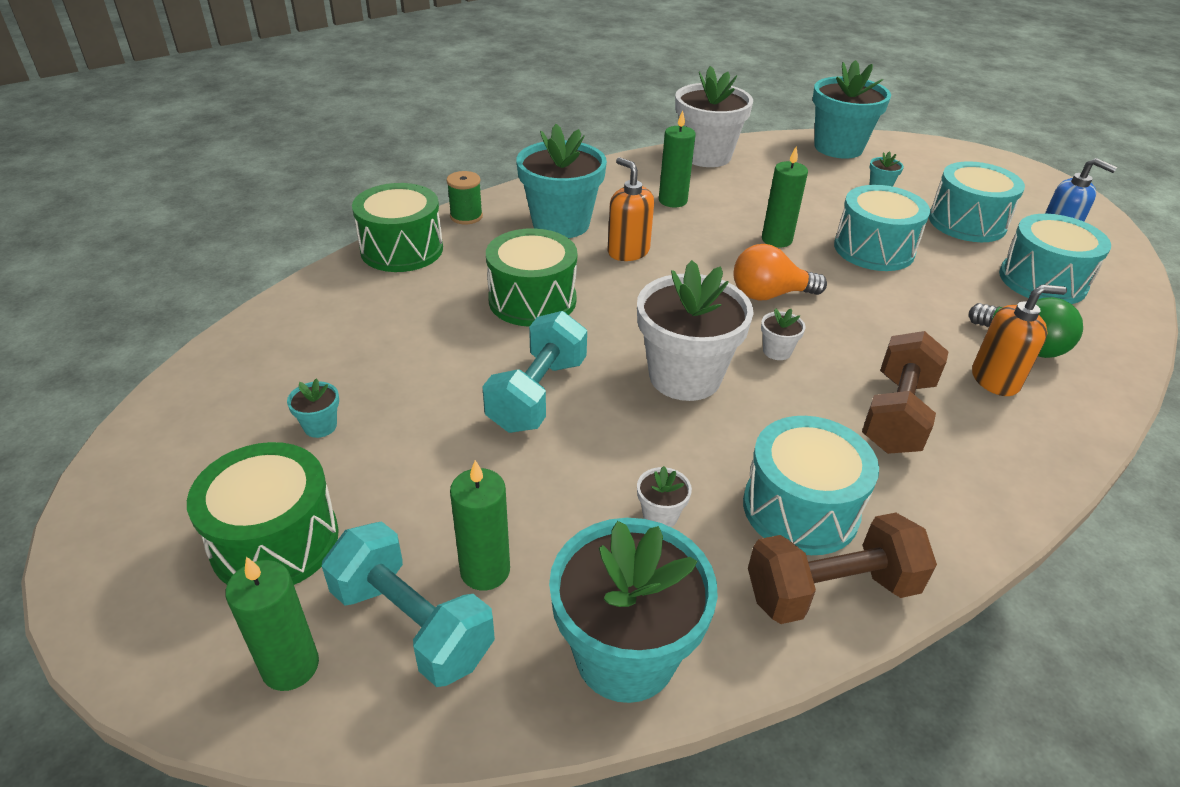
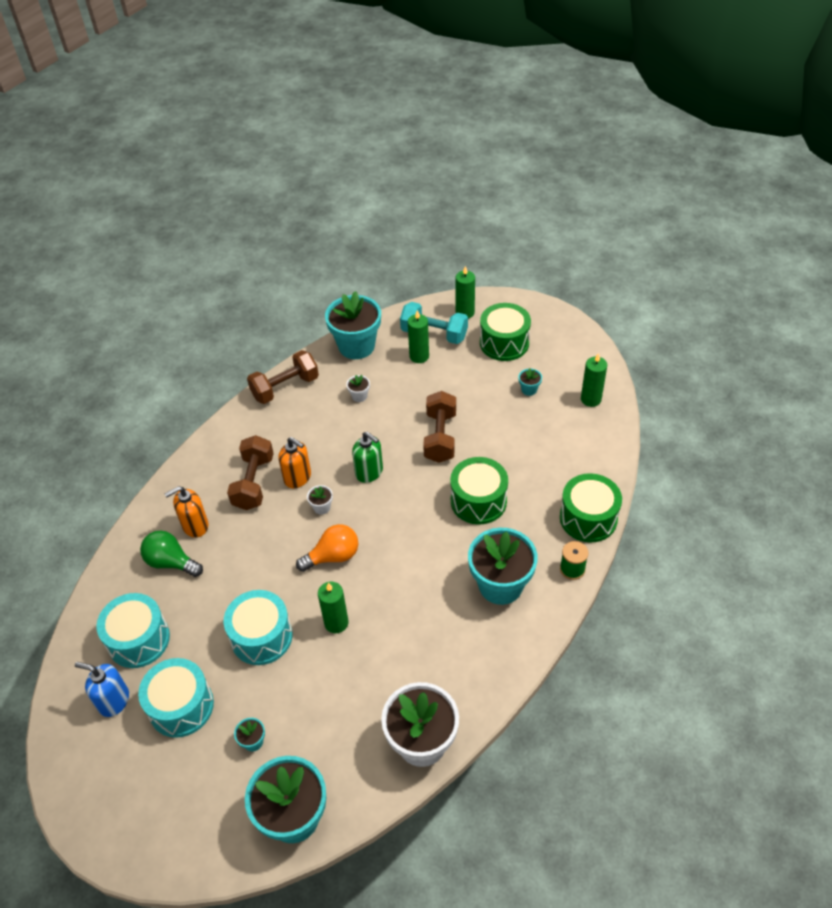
camera: 165 degrees right, 10 degrees up
(537, 394) = (440, 437): turquoise dumbbell -> brown dumbbell
(628, 251) = (439, 569): orange soap dispenser -> orange soap dispenser (298, 477)
(672, 201) = (429, 649): green candle -> green candle (591, 399)
(685, 377) = (369, 472): white flower pot -> green soap dispenser
(800, 508) = (300, 417): turquoise drum -> none

